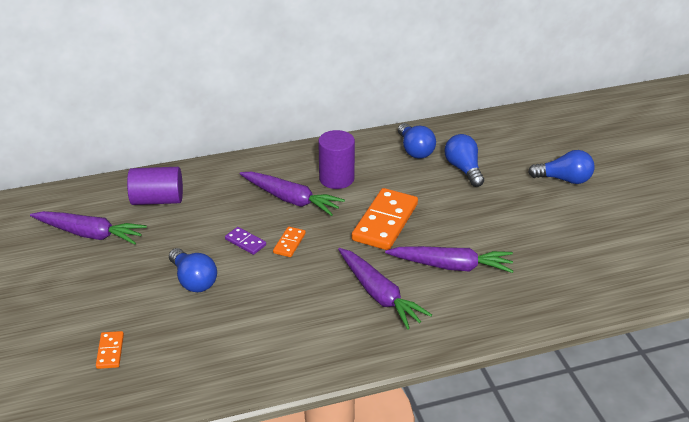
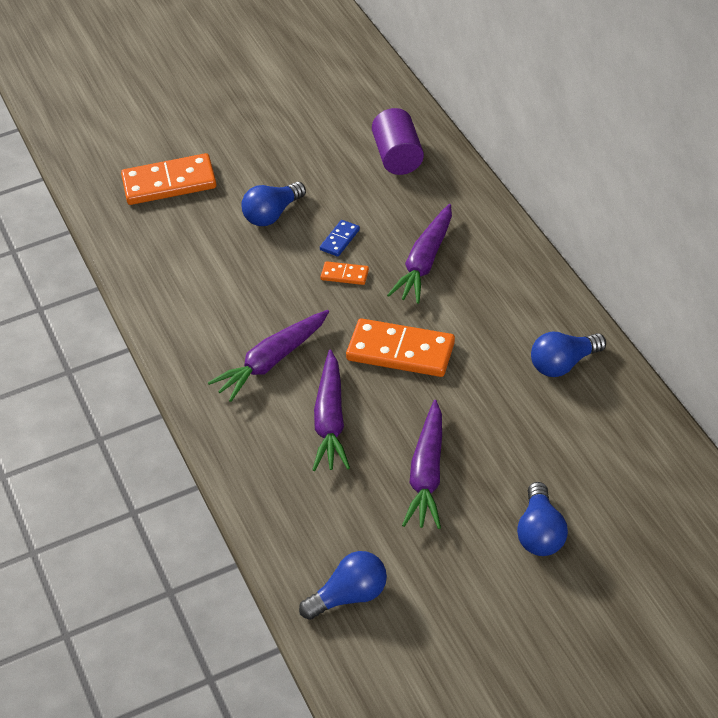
camera: 85 degrees right, 10 degrees up
(90, 234) = (330, 124): purple carrot -> purple carrot (427, 474)
(110, 351) = (169, 183): orange domino -> orange domino, size x2.12
(245, 242) = (339, 240): purple domino -> blue domino
(336, 178) = (477, 295): purple cylinder -> none
(463, 169) = (533, 419): blue light bulb -> blue light bulb (349, 596)

